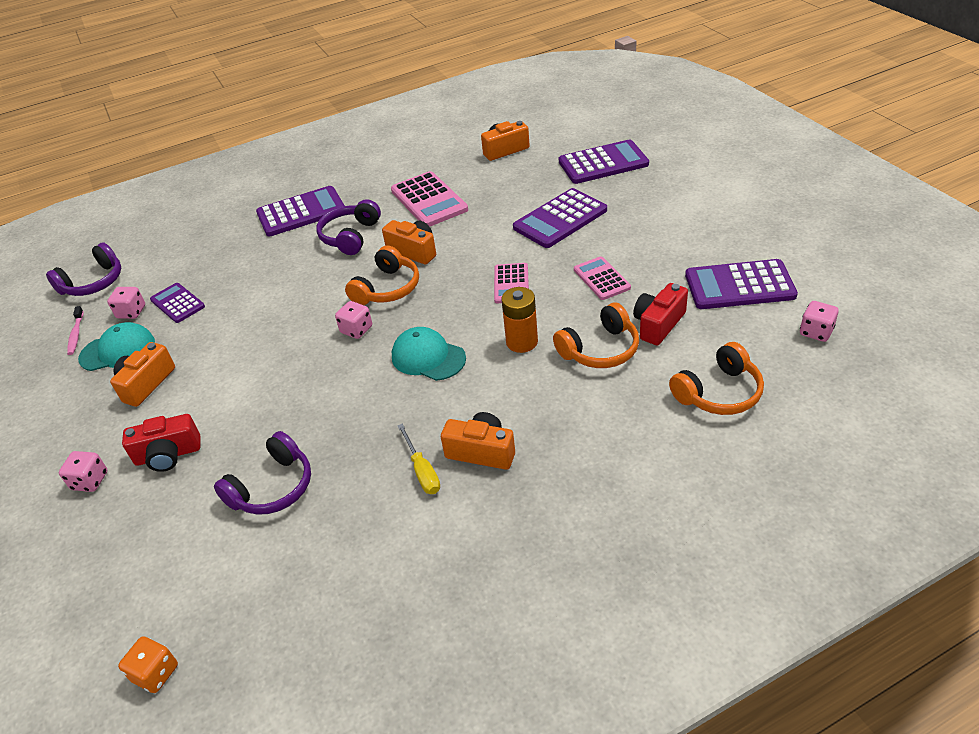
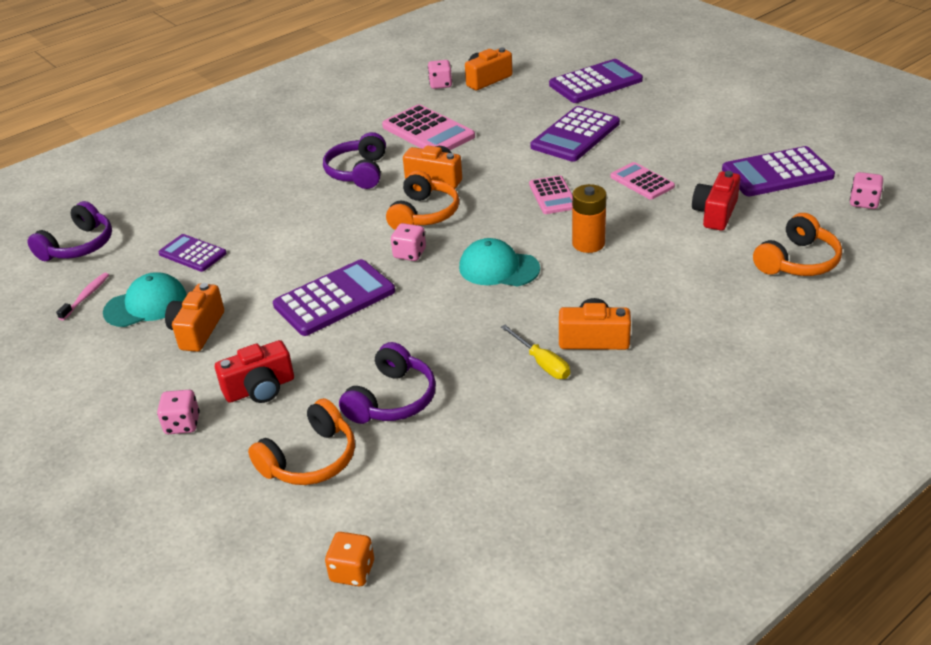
camera: 15 degrees left, 5 degrees down
(76, 334) = (86, 296): pink toothbrush -> pink toothbrush turned 135 degrees counterclockwise
(131, 312) = (141, 268): pink dice -> pink dice (440, 84)
(301, 212) = (290, 156): purple calculator -> purple calculator (334, 298)
(600, 349) = (669, 240): orange headphones -> orange headphones (310, 459)

